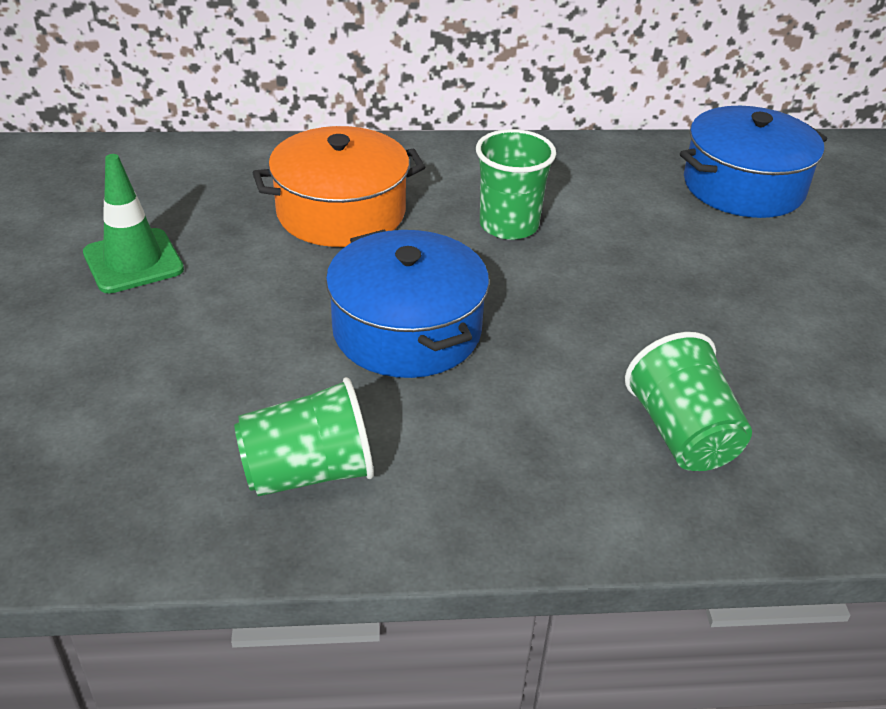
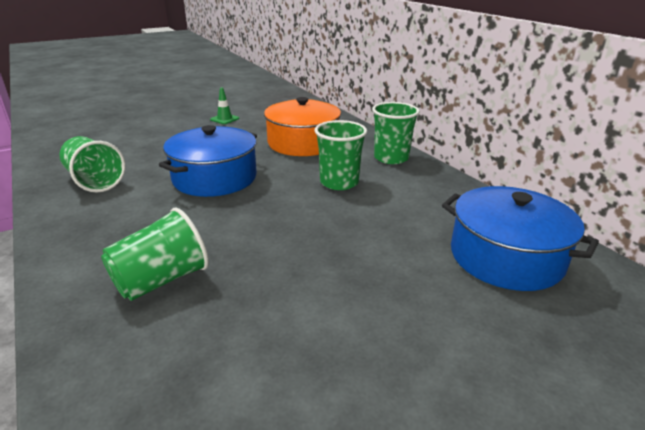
camera: 65 degrees right, 10 degrees down
(133, 261) = (224, 119): green traffic cone -> green traffic cone, size x0.59
(464, 160) = (391, 158): none -> green cup

